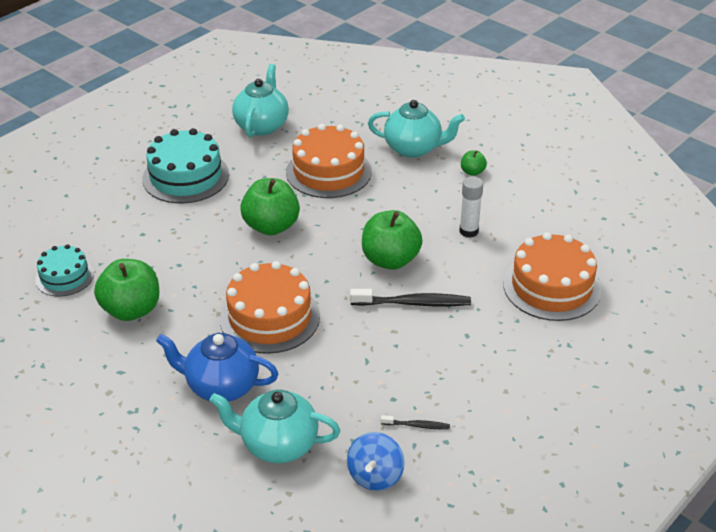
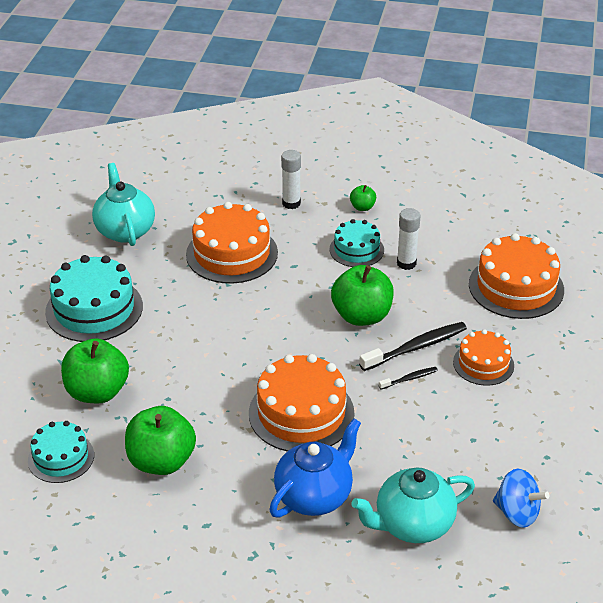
camera: 30 degrees left, 0 degrees up
(221, 386) = (314, 495): blue teapot -> blue teapot turned 150 degrees clockwise
(271, 226) = (224, 326): green apple -> green apple (97, 392)
(375, 476) = (517, 513): blue spinning top -> blue spinning top turned 45 degrees counterclockwise
(414, 148) = (291, 203): turquoise teapot -> white glue stick
(417, 425) = (512, 454): black toothbrush -> black toothbrush (409, 379)
(435, 205) = (356, 250): none -> turquoise cake
(460, 340) = (483, 364): none -> orange cake

